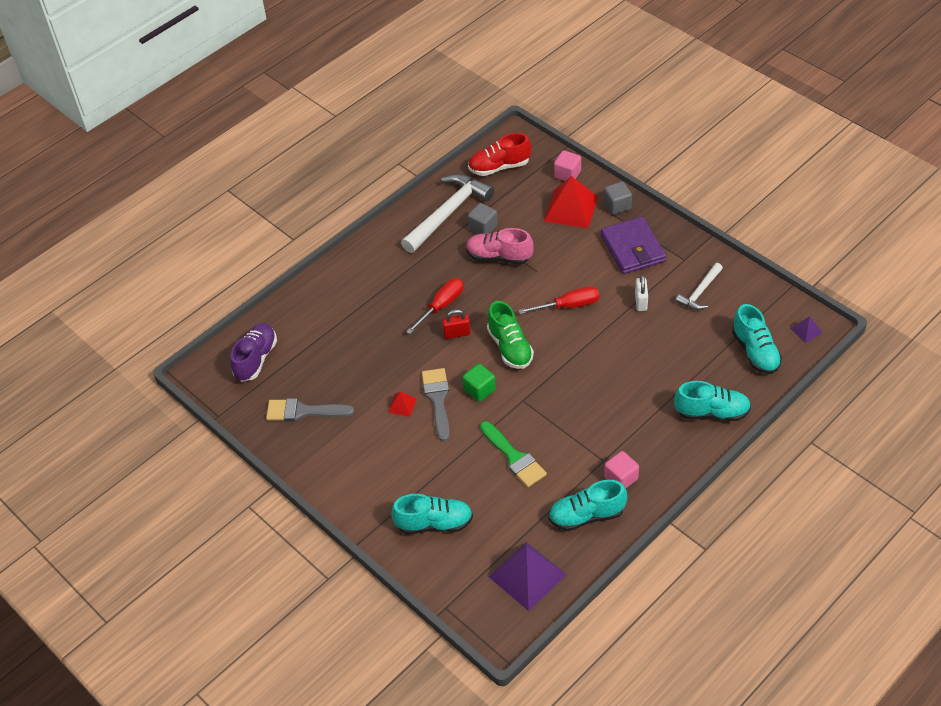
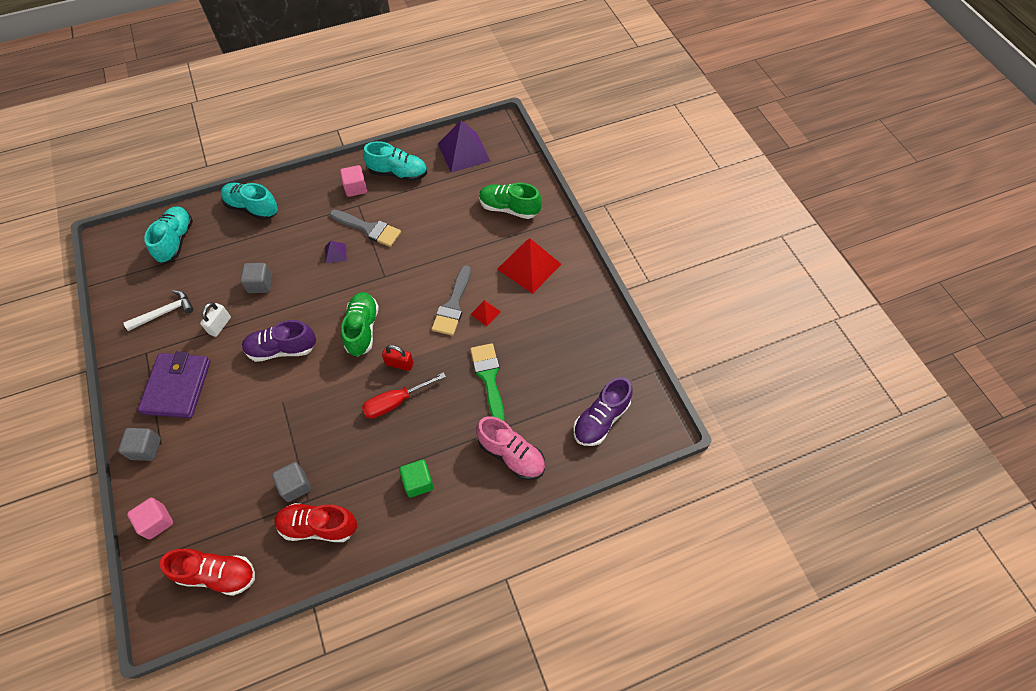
camera: 160 degrees left, 10 degrees up
(303, 411) = (574, 343): grey brush -> grey brush (369, 229)
(434, 523) = (509, 208): turquoise shoe -> green shoe
(447, 213) = (318, 526): white hammer -> red shoe
(479, 390) = (413, 300): green cube -> green cube (418, 482)
(499, 257) = (305, 437): pink shoe -> pink shoe (511, 454)
(514, 457) = (421, 232): green brush -> green brush (489, 377)
(569, 305) = (282, 349): red screwdriver -> purple shoe
(571, 209) = (192, 467): red pyramid -> red pyramid (529, 266)
(636, 347) = (260, 284): none -> grey cube
(806, 330) = (121, 241): purple pyramid -> purple pyramid (335, 253)

